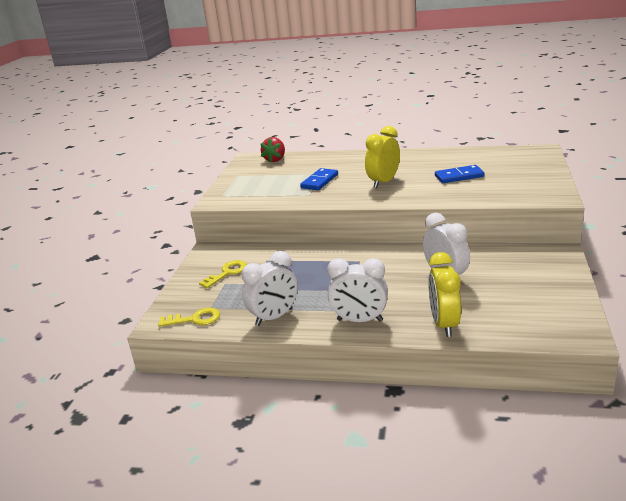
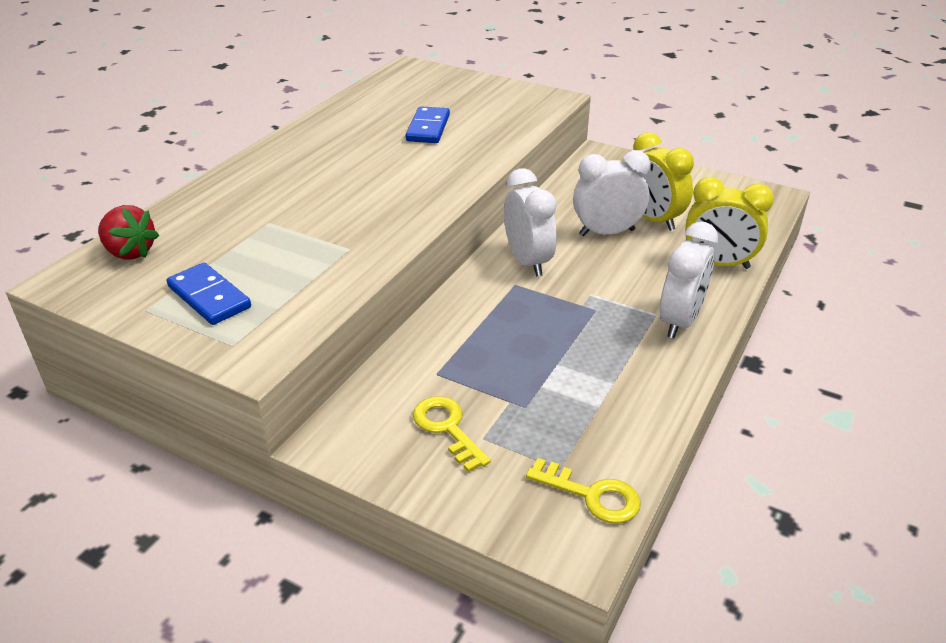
camera: 75 degrees left, 10 degrees up
(195, 319) = (591, 495): yellow key -> yellow key turned 105 degrees clockwise
(274, 317) = (632, 398): white clock -> white clock (528, 262)
(319, 181) = (305, 228): blue domino -> blue domino (209, 297)
(383, 182) = (380, 179): yellow clock -> yellow clock (652, 219)

